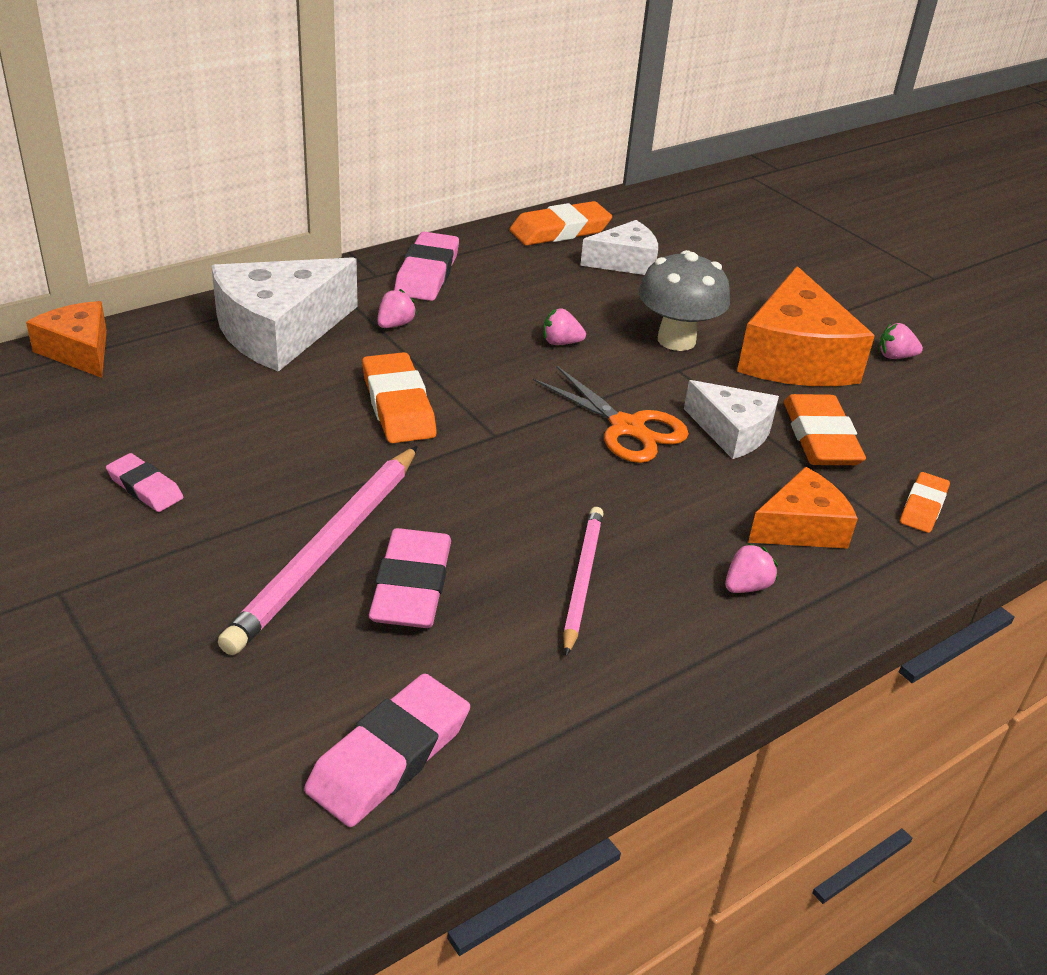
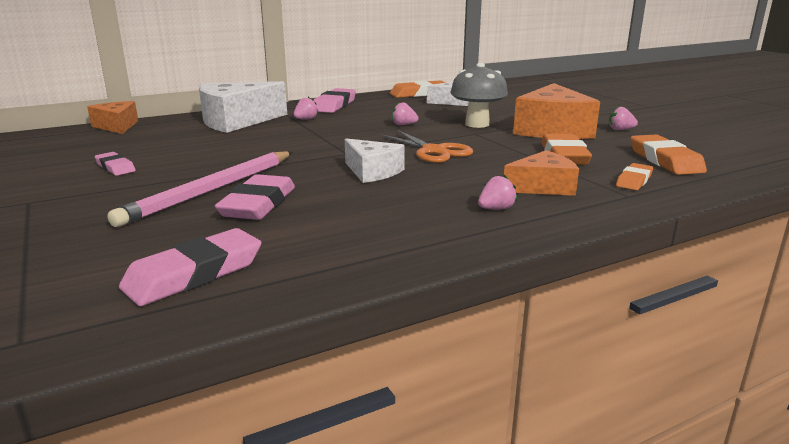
camera: 10 degrees right, 15 degrees down
(398, 405) = (291, 143): orange eraser -> orange eraser (665, 160)
(582, 580) = (377, 204): pink pencil -> none
(732, 432) = (503, 153): white cheese -> white cheese (372, 172)

